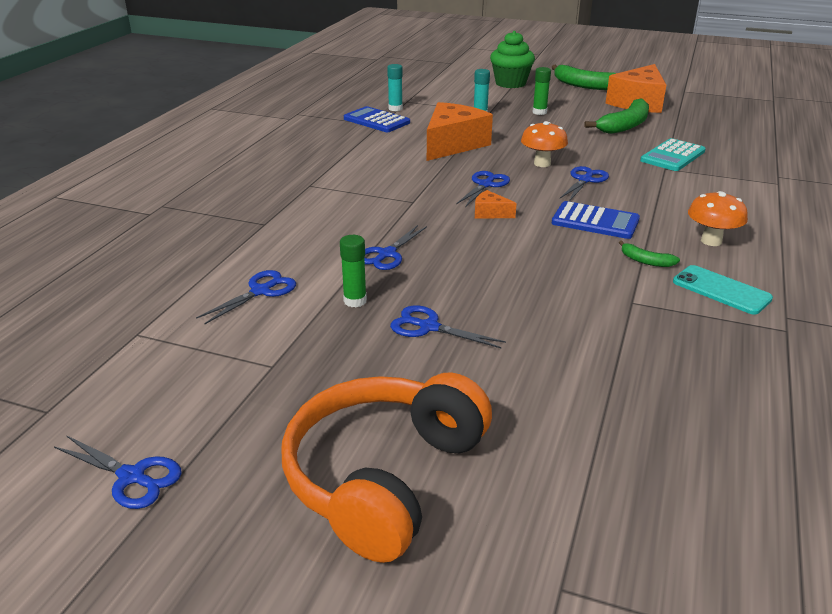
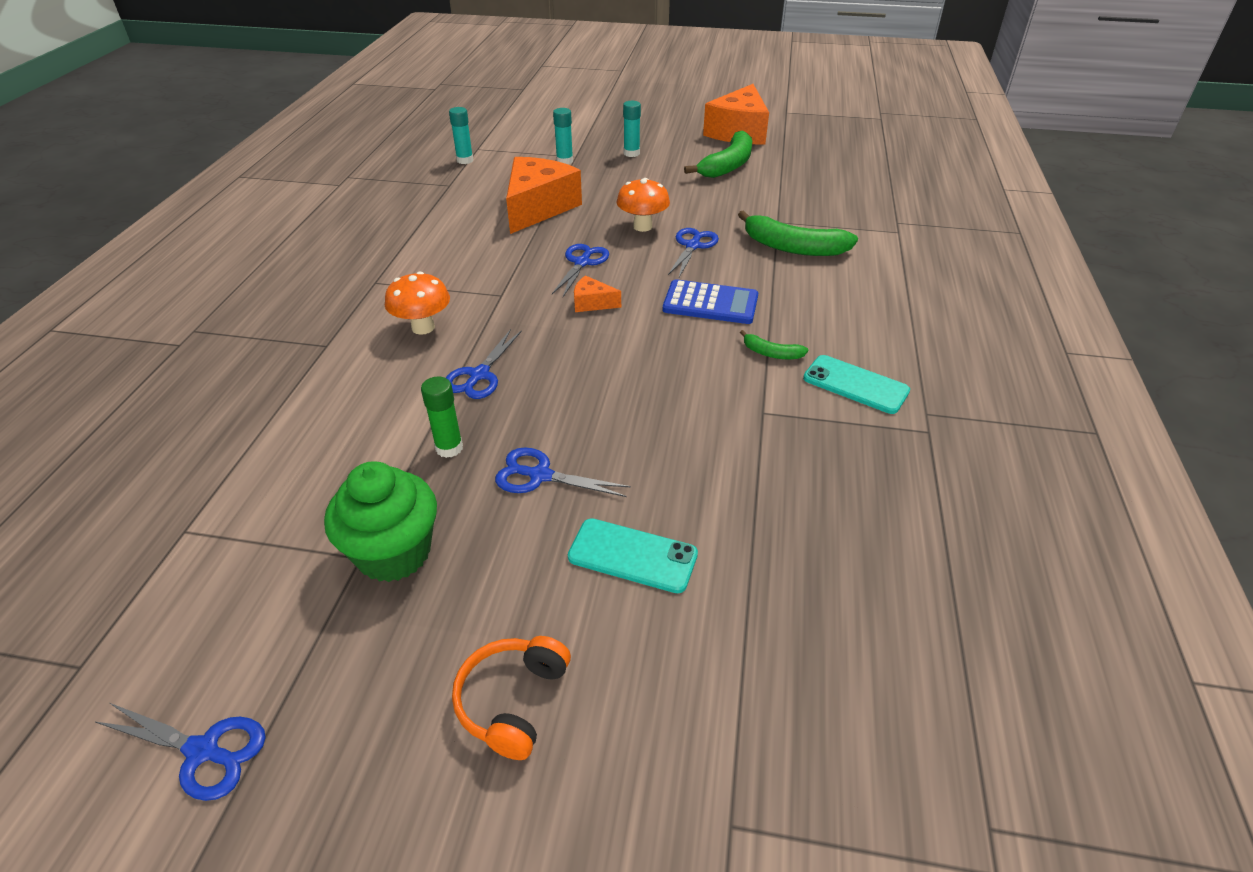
camera: 10 degrees left, 10 degrees up
(260, 291) = (333, 447): blue scissors -> none
(376, 121) = (444, 180): blue calculator -> none
(383, 477) = (512, 701): orange headphones -> orange headphones, size x0.49
(501, 390) = (632, 555): none -> turquoise phone
(510, 83) = (594, 114): green cupcake -> green cupcake (394, 553)
(539, 112) = (631, 153): green glue stick -> turquoise glue stick
(584, 85) = (677, 112): green banana -> green banana (793, 247)
(672, 156) = (784, 204): turquoise calculator -> none
(711, 241) = (837, 318): orange mushroom -> orange mushroom (423, 327)

